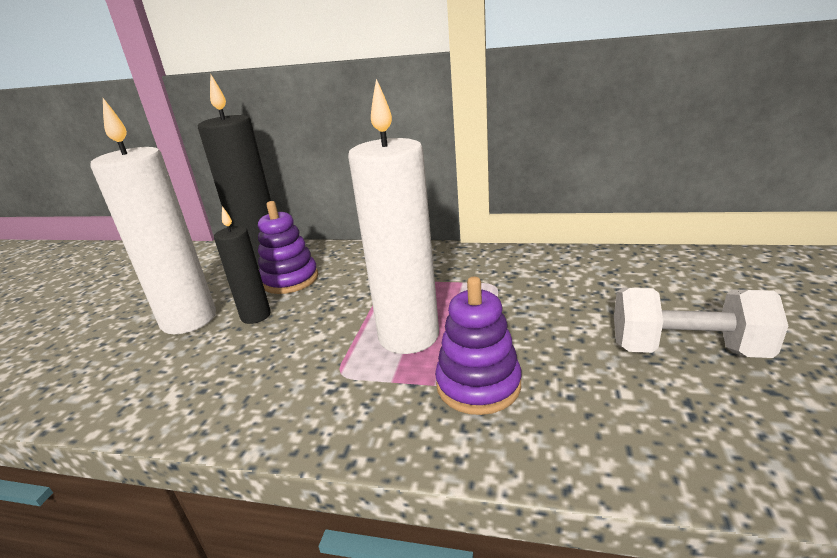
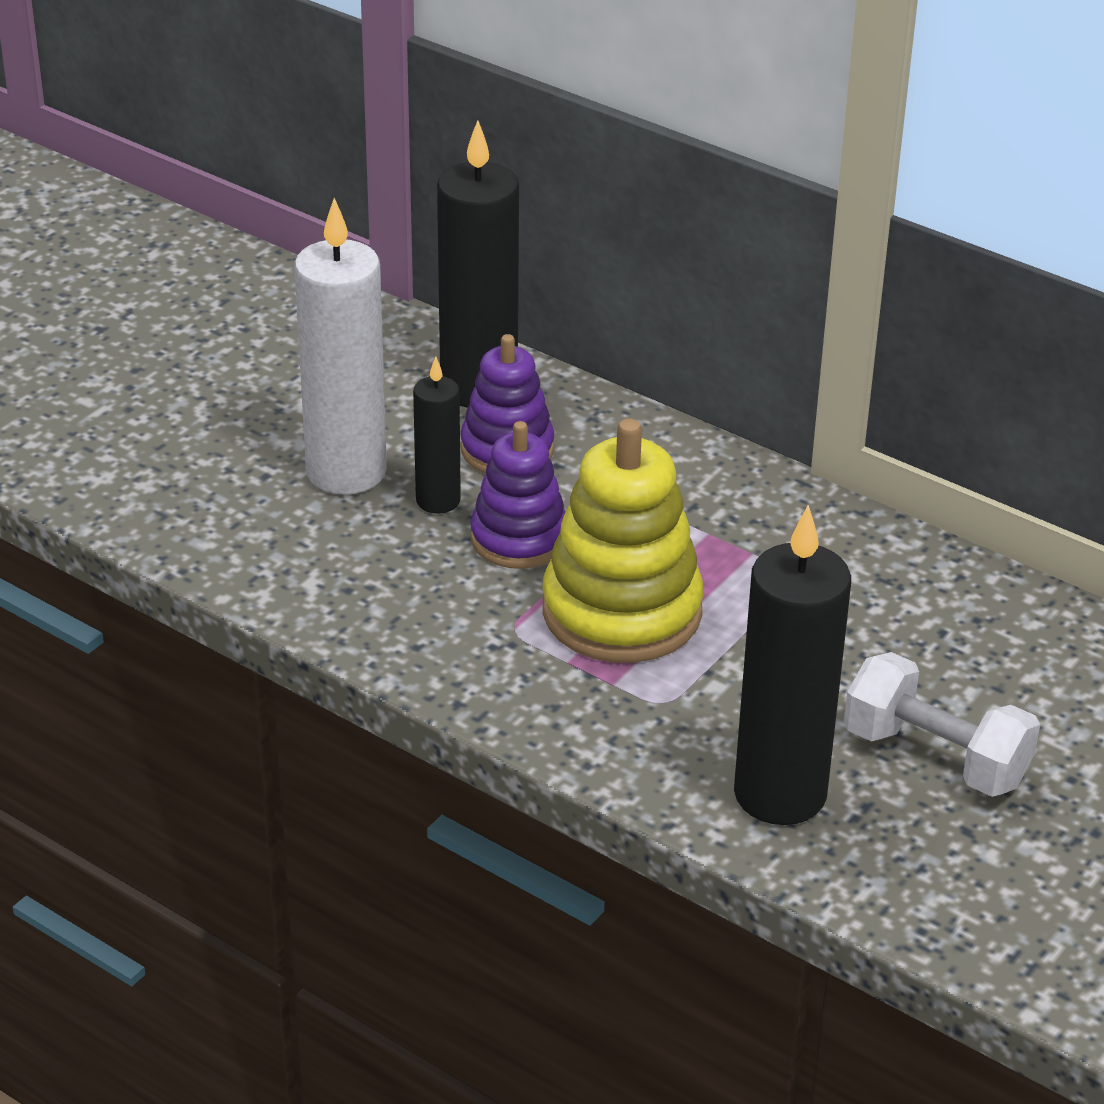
camera: 20 degrees right, 10 degrees up
(408, 336) = (622, 611): white candle -> yellow stacking toy
(478, 385) = (661, 703): purple stacking toy -> purple stacking toy (519, 539)
(623, 420) = (780, 794): none -> black candle

